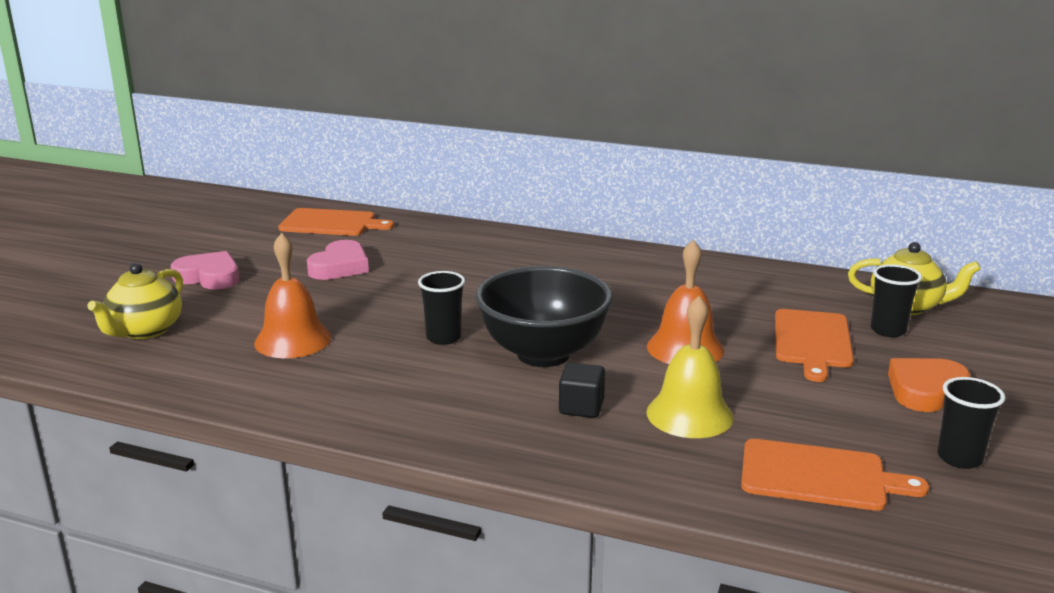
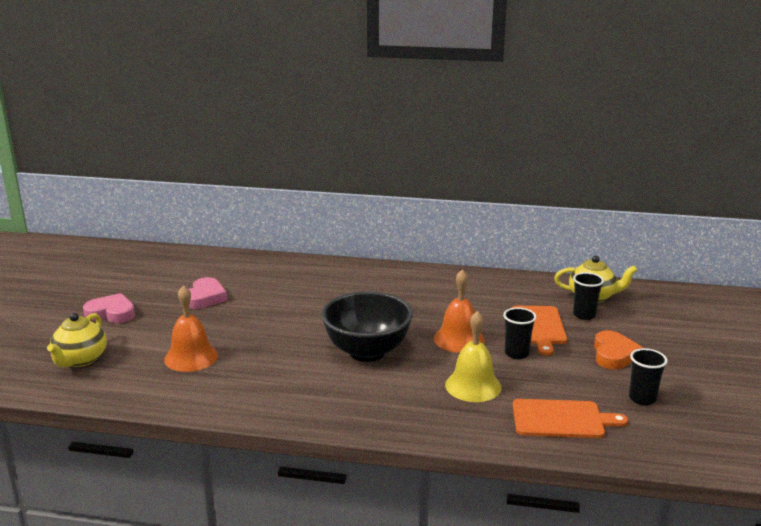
camera: 10 degrees left, 0 degrees up
(331, 223) = (186, 263): orange cutting board -> none
(443, 337) = (296, 346): black cup -> black cup (516, 353)
(581, 407) = (402, 388): black cube -> none
(925, 390) = (614, 355): orange heart -> orange heart turned 150 degrees clockwise

